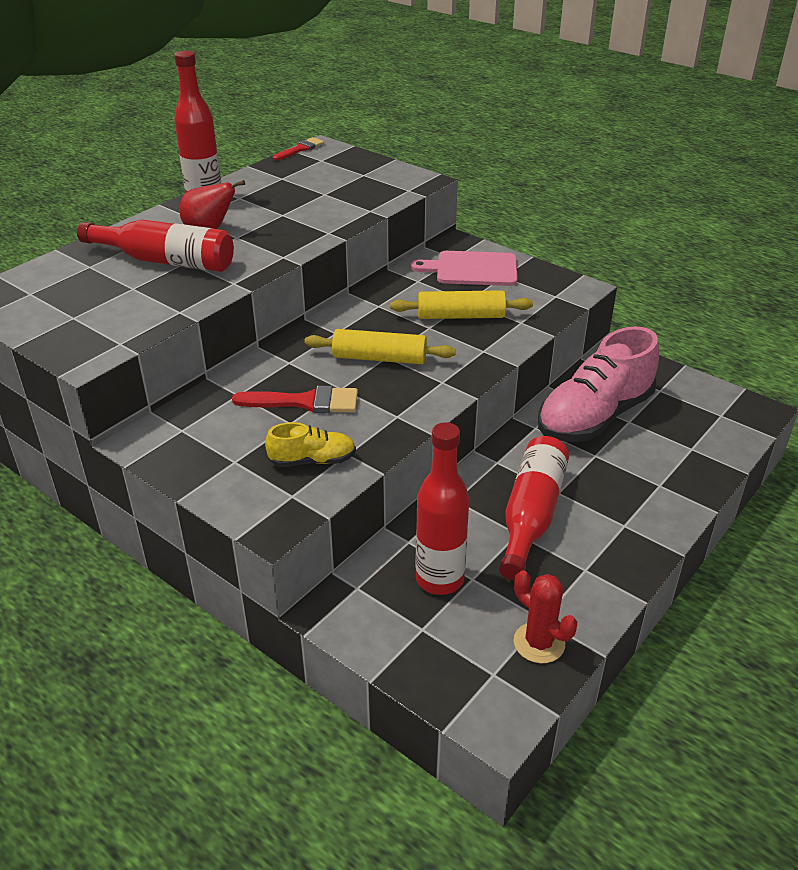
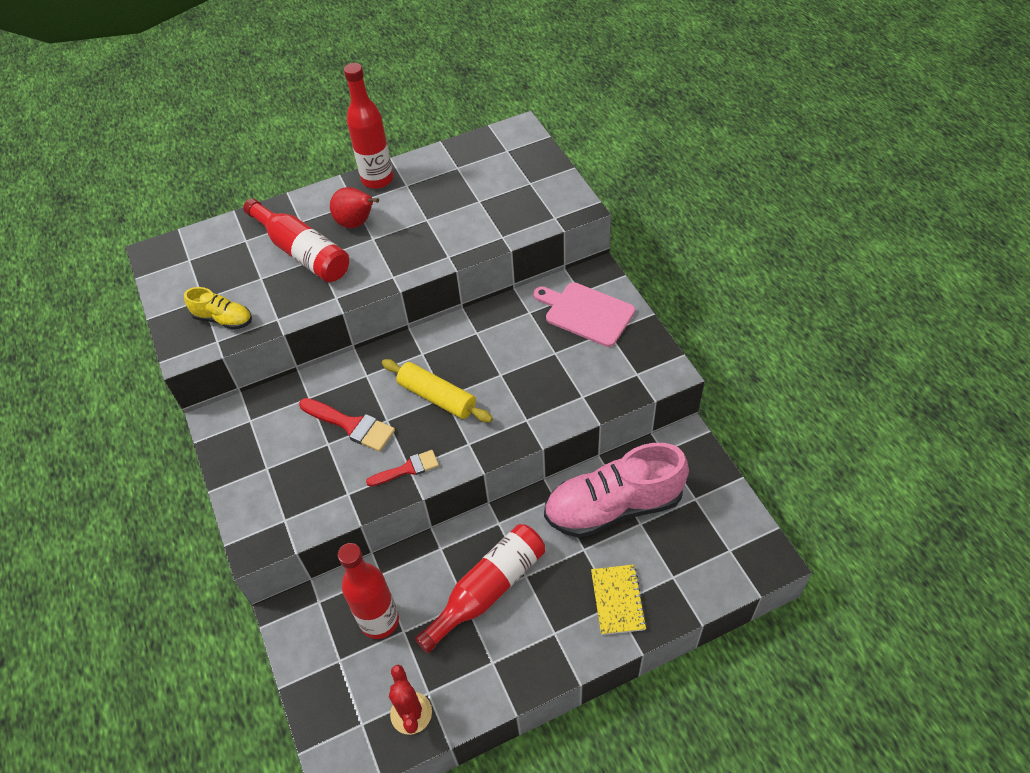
camera: 30 degrees right, 15 degrees up
(300, 149) = (499, 129): red brush -> red brush (407, 469)
(312, 460) = (319, 490): yellow shoe -> yellow shoe (223, 319)
(461, 316) = (536, 370): yellow rolling pin -> none
(659, 481) = (618, 600): none -> yellow notebook

